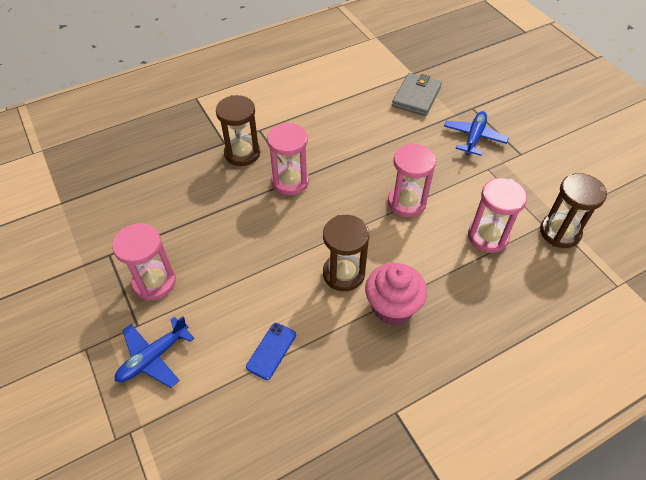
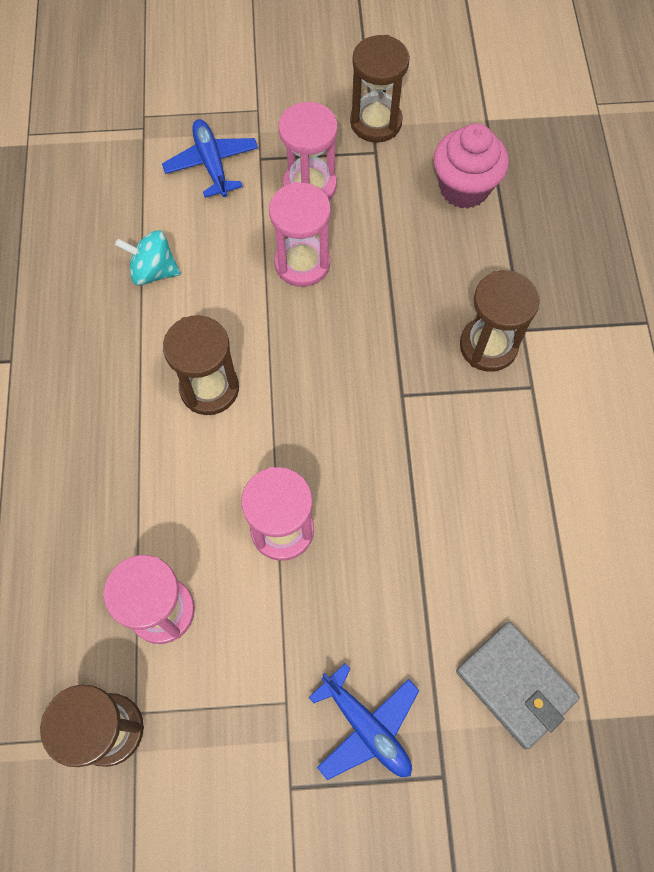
camera: 115 degrees right, 15 degrees up
(79, 264) = (376, 122): none -> brown hourglass
(271, 350) = (153, 271): blue phone -> turquoise spinning top
(290, 181) = (401, 388): pink hourglass -> pink hourglass (302, 263)
(392, 307) = (130, 421): pink cupcake -> pink cupcake (464, 188)

